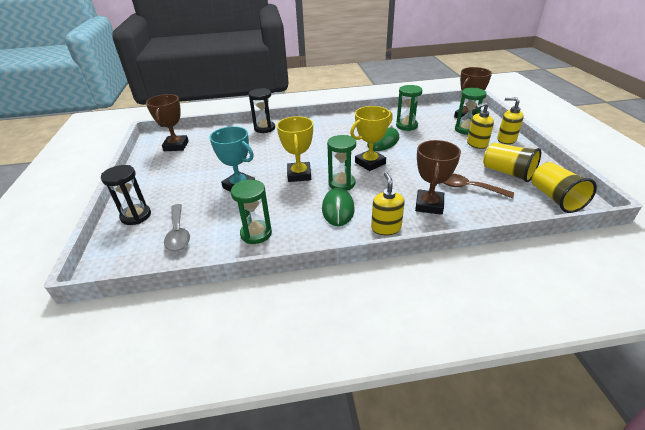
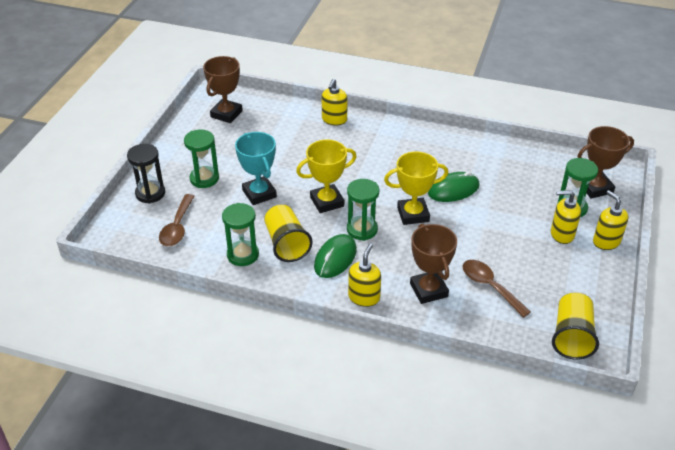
camera: 25 degrees right, 5 degrees up
(178, 233) = (177, 227): grey spoon -> brown spoon
(264, 128) = (334, 120): black hourglass -> yellow soap dispenser
(299, 175) = (327, 202): yellow trophy -> yellow trophy turned 45 degrees clockwise
(406, 126) = (503, 175): green hourglass -> green hourglass (204, 179)
(429, 205) = (428, 290): brown trophy -> brown trophy turned 60 degrees counterclockwise
(507, 173) = (555, 286): yellow cup -> yellow cup (286, 244)

